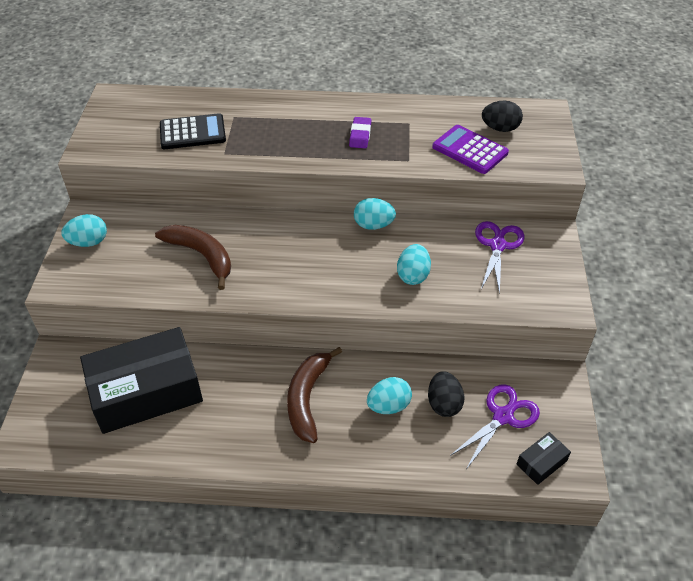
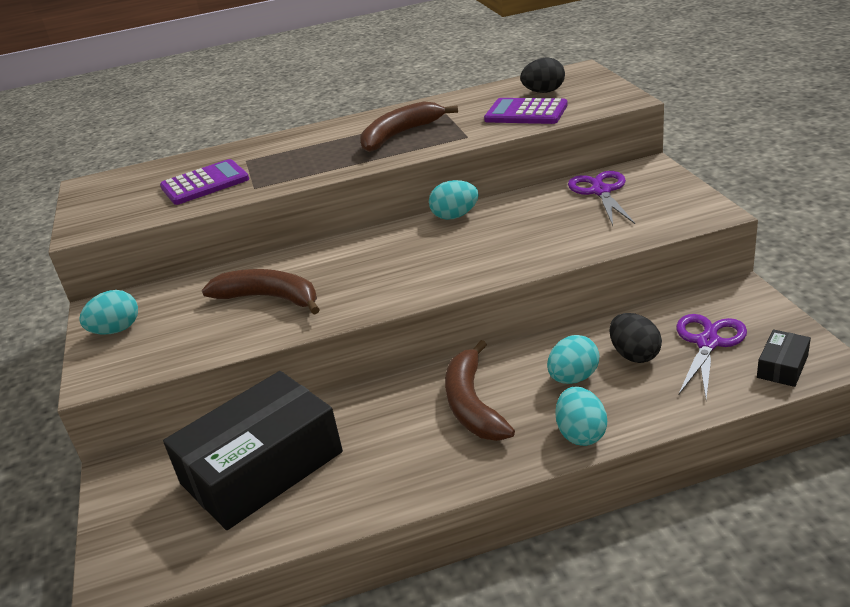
camera: 15 degrees left, 15 degrees down
(192, 133) = (205, 183): black calculator -> purple calculator
(360, 135) = (400, 134): purple eraser -> brown banana
(413, 275) = (529, 239): turquoise egg -> turquoise egg (581, 434)

